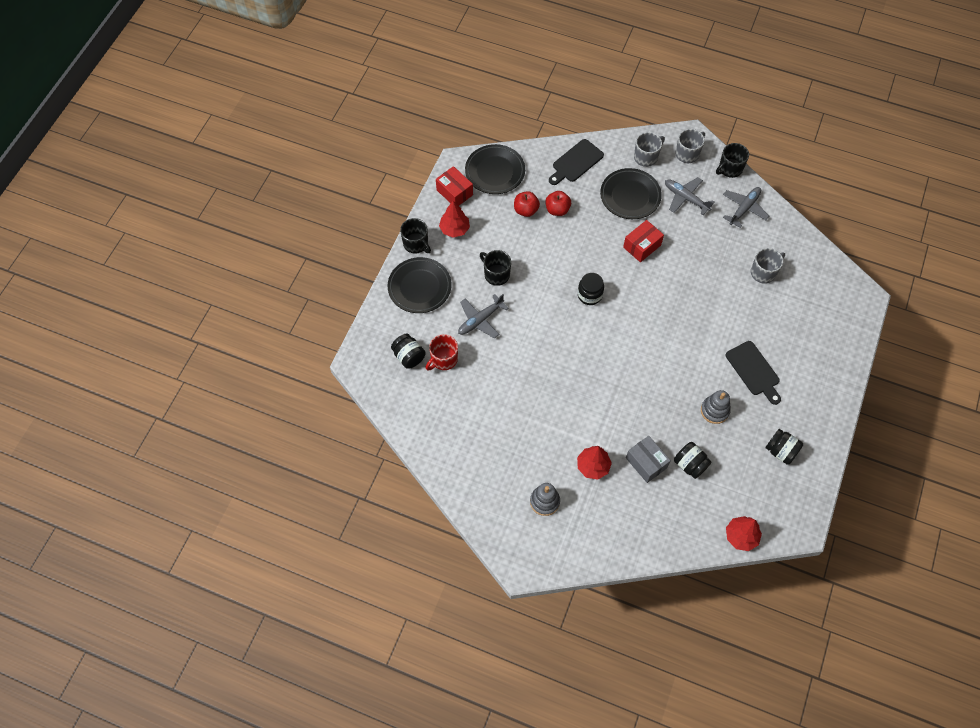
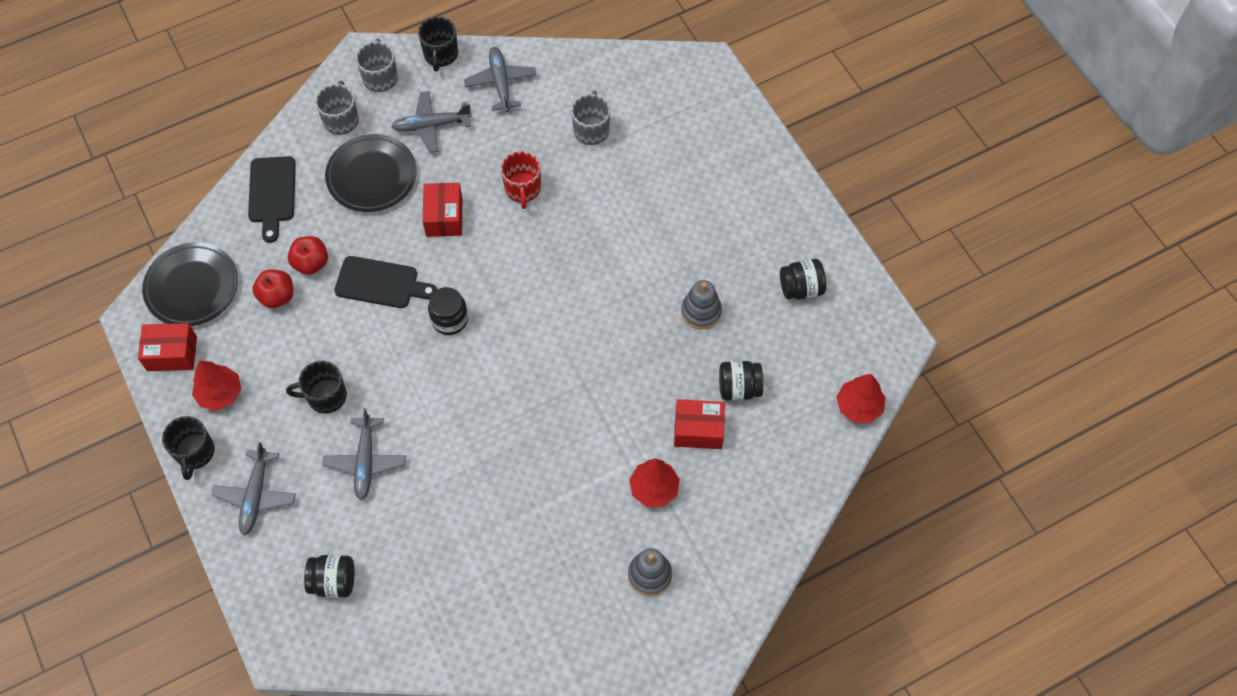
camera: 50 degrees left, 0 degrees up
(416, 244) = (195, 453): black mug -> black mug turned 90 degrees clockwise
(419, 287) = (256, 495): black plate -> grey plane
(443, 359) = (375, 544): red mug -> red mug (523, 189)
(646, 463) = (698, 430): grey box -> red box
(754, 371) = (691, 236): black cutting board -> black cutting board (381, 283)

